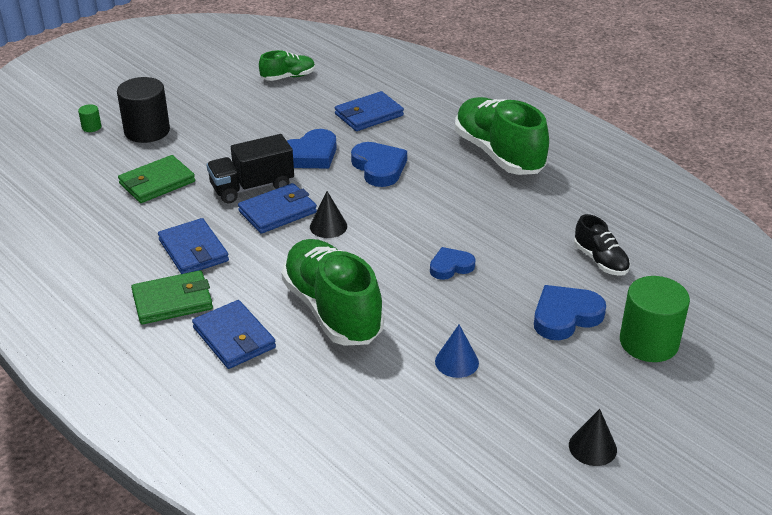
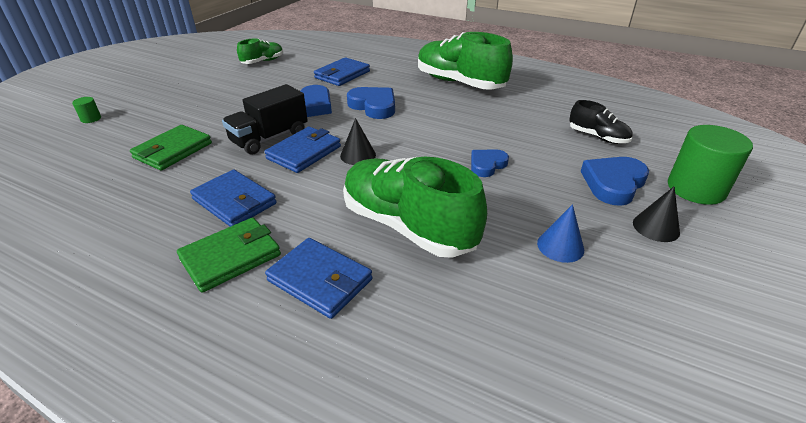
camera: 20 degrees left, 0 degrees up
(147, 131) = (149, 113): black cylinder -> none
(592, 447) = (756, 298): black cone -> black cone (656, 227)

